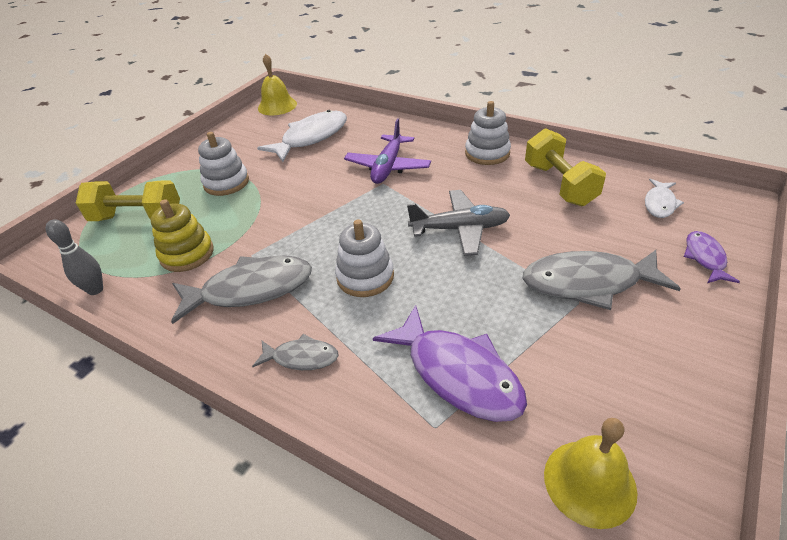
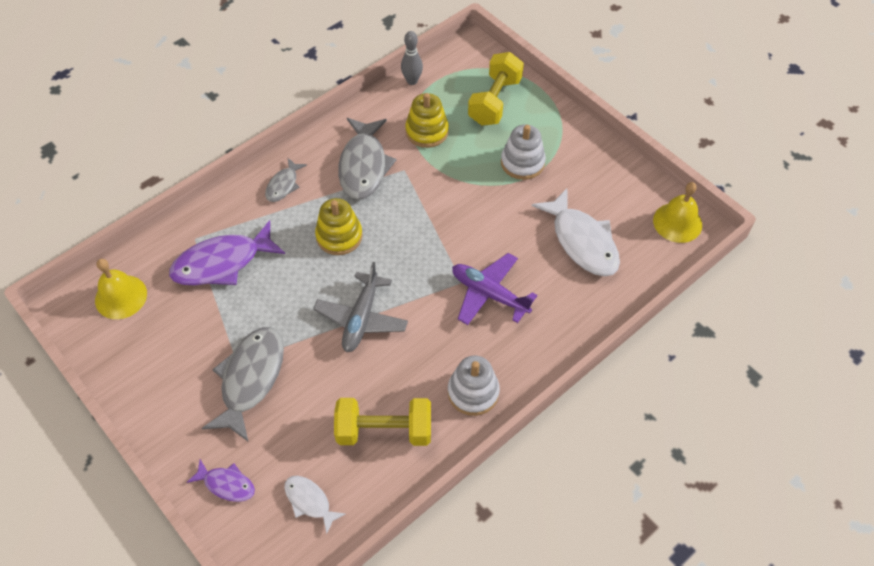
camera: 105 degrees right, 15 degrees up
(365, 277) = (339, 236): white stacking toy -> yellow stacking toy

